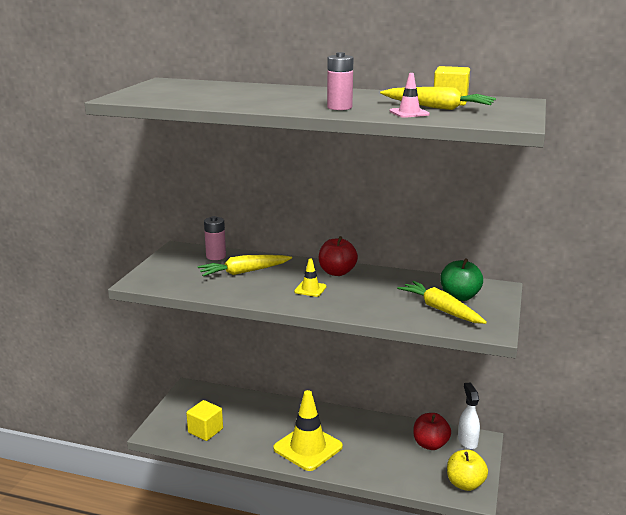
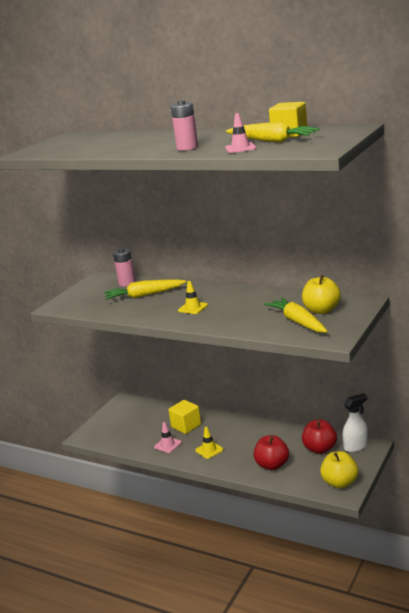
camera: 15 degrees right, 0 degrees up
(205, 430) = (127, 435): yellow cube -> yellow cube (186, 426)
(257, 442) = (168, 445): none -> pink traffic cone
(308, 447) = (209, 450): yellow traffic cone -> yellow traffic cone, size x0.46
(337, 272) = (223, 293): red apple -> red apple (272, 465)
(459, 297) = (321, 310): green apple -> yellow apple
(467, 441) = (356, 446): white spray bottle -> white spray bottle turned 60 degrees clockwise

